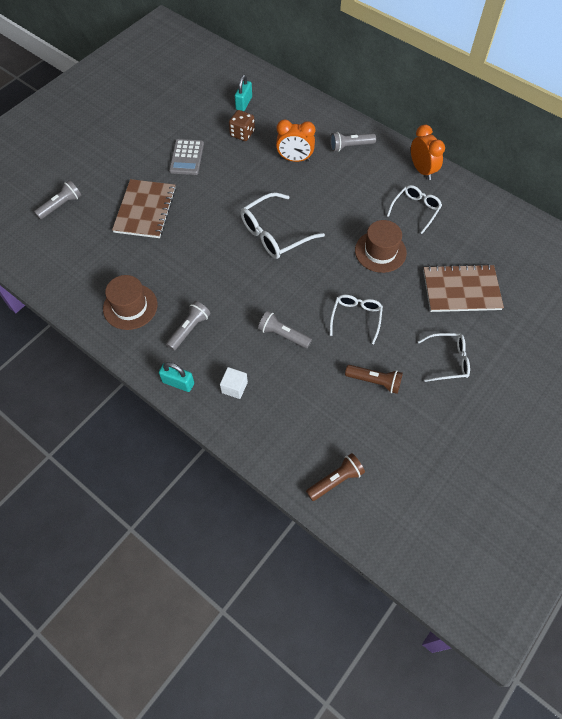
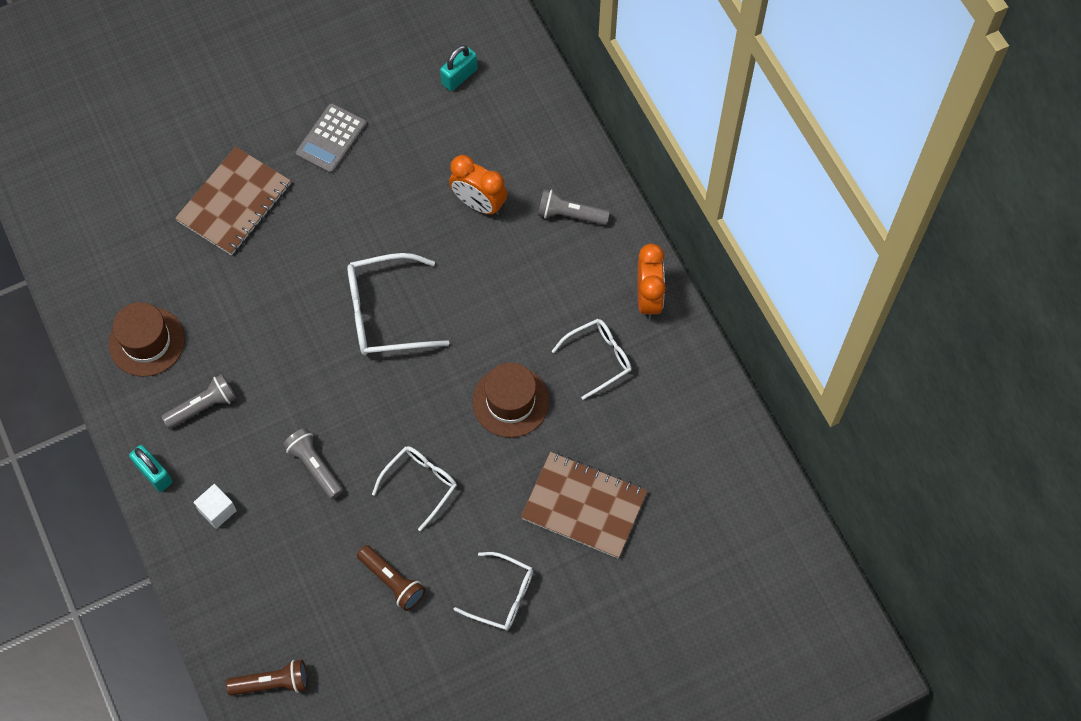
camera: 25 degrees right, 5 degrees up
(61, 205) = (129, 149): grey flashlight -> none
(242, 134) = (428, 129): brown dice -> none

